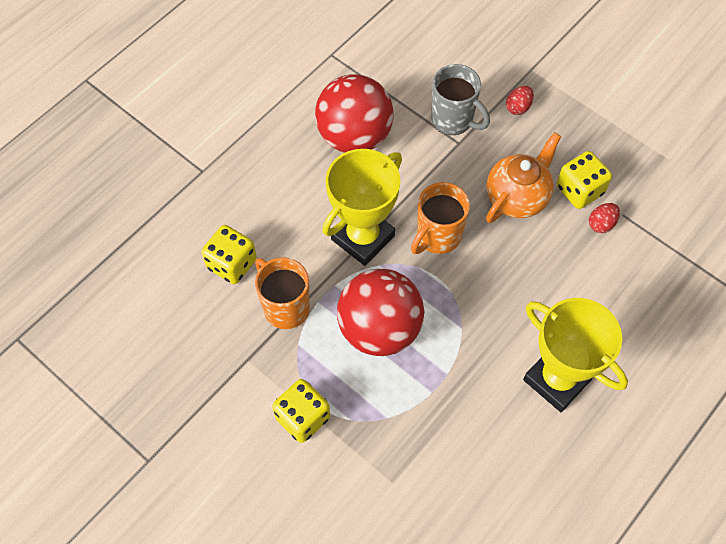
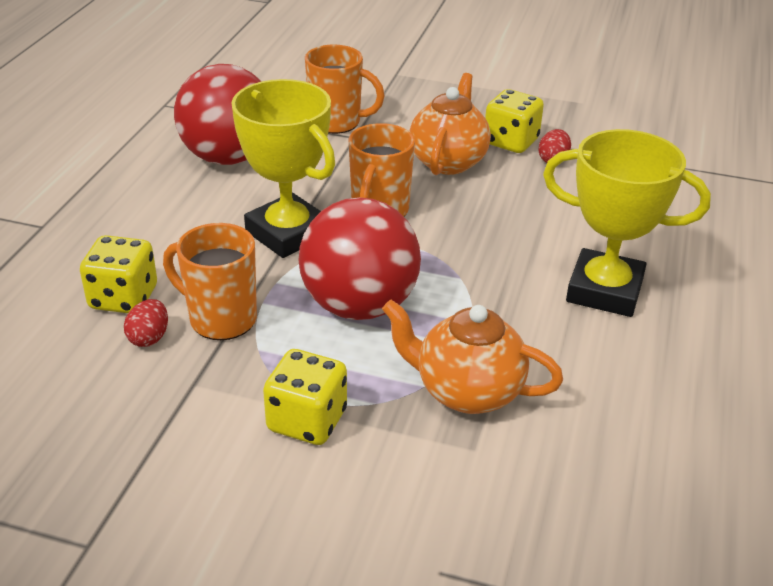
camera: 25 degrees left, 25 degrees down
(362, 237) = (288, 233): yellow trophy -> yellow trophy turned 60 degrees counterclockwise
(412, 434) = (467, 392): none -> orange teapot
(453, 120) = (337, 122): grey mug -> orange mug
(518, 107) = (401, 100): red egg -> red egg (149, 338)

